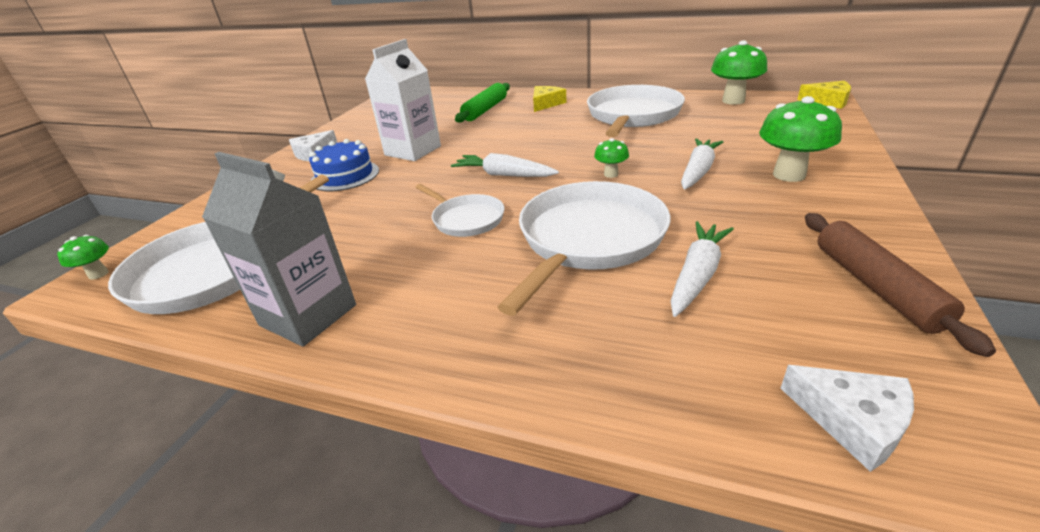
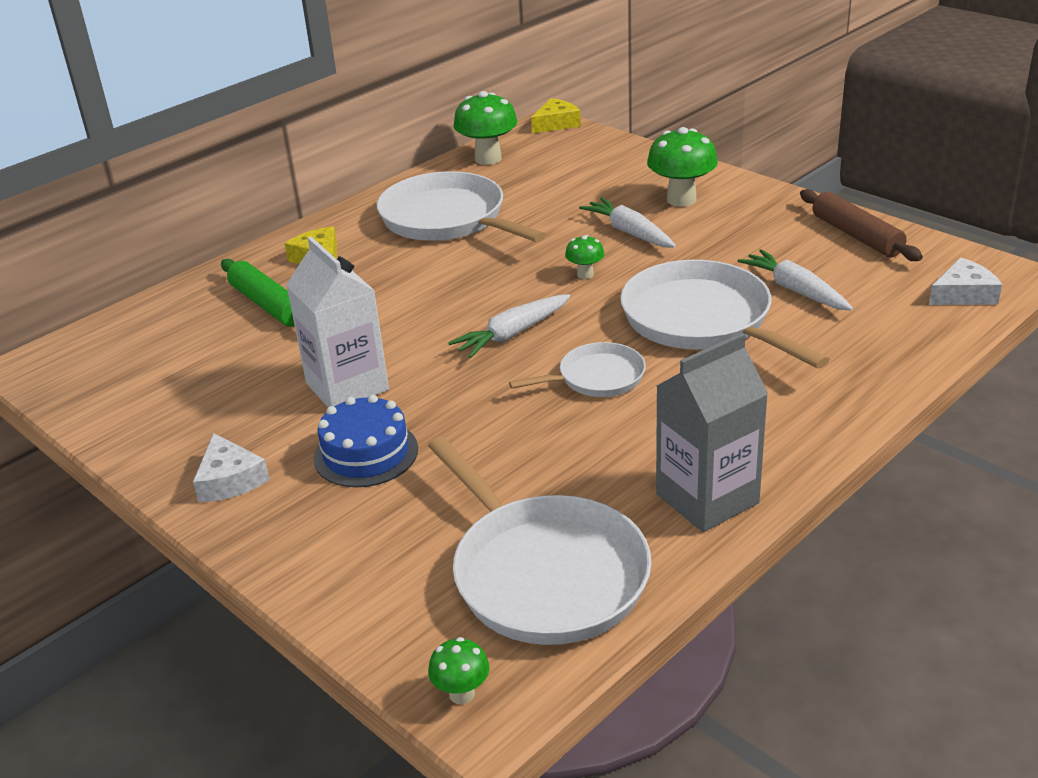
camera: 65 degrees left, 0 degrees up
(875, 286) = (856, 236): brown rolling pin -> brown rolling pin turned 45 degrees clockwise

